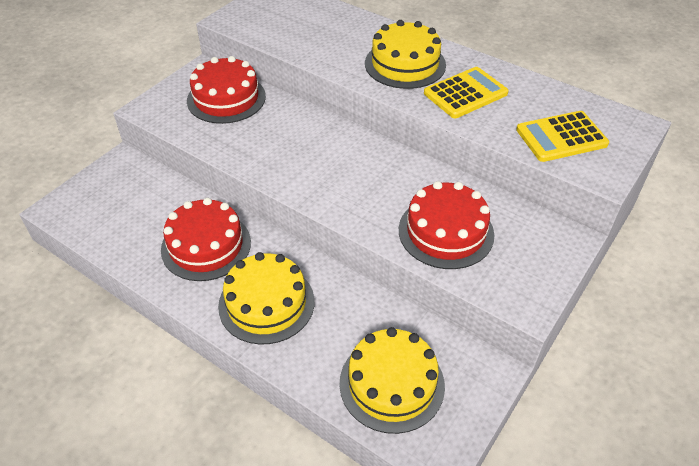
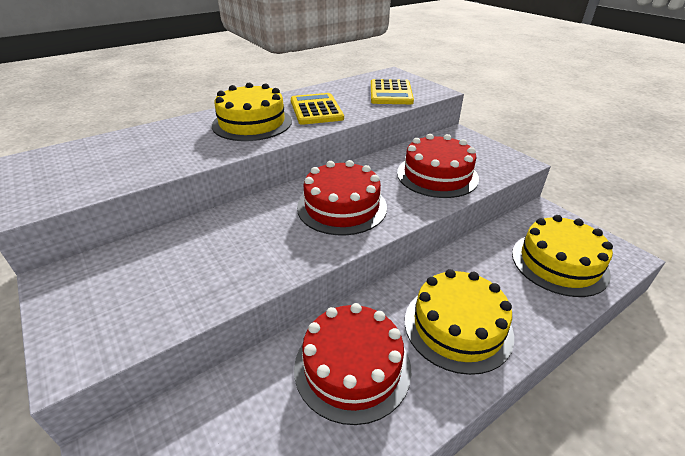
camera: 70 degrees left, 10 degrees down
(226, 98) = (143, 267): red cake -> red cake (342, 207)

